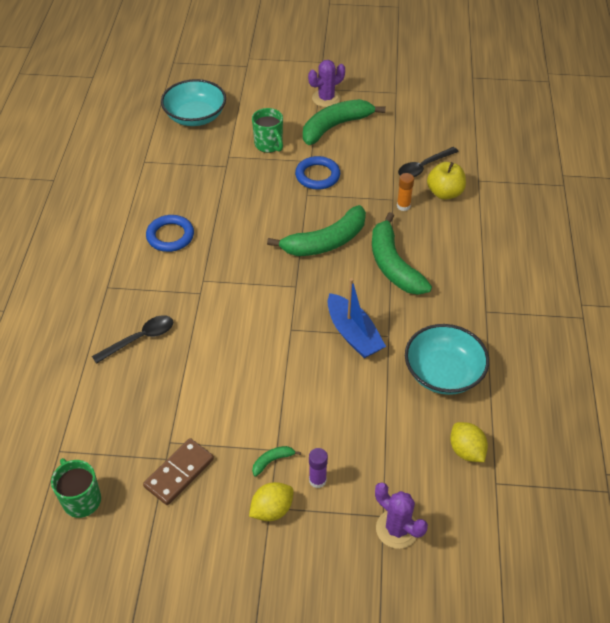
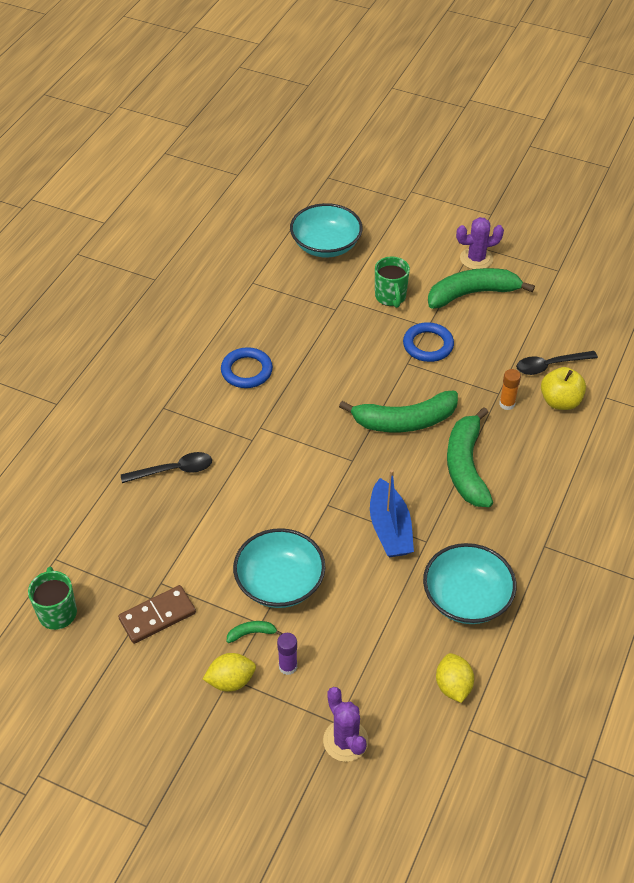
camera: 20 degrees right, 0 degrees up
(278, 408) = (280, 582): none -> turquoise bowl

